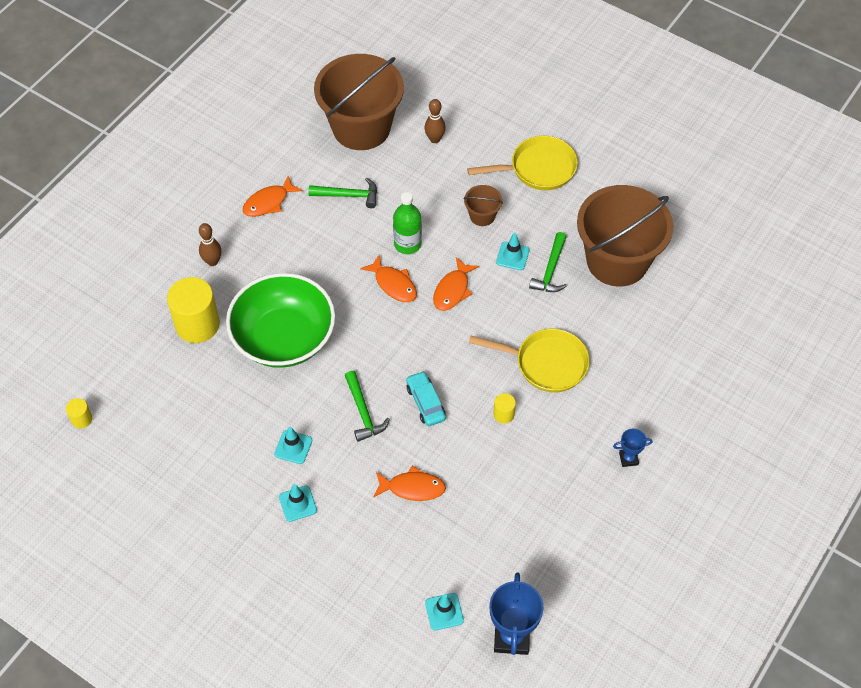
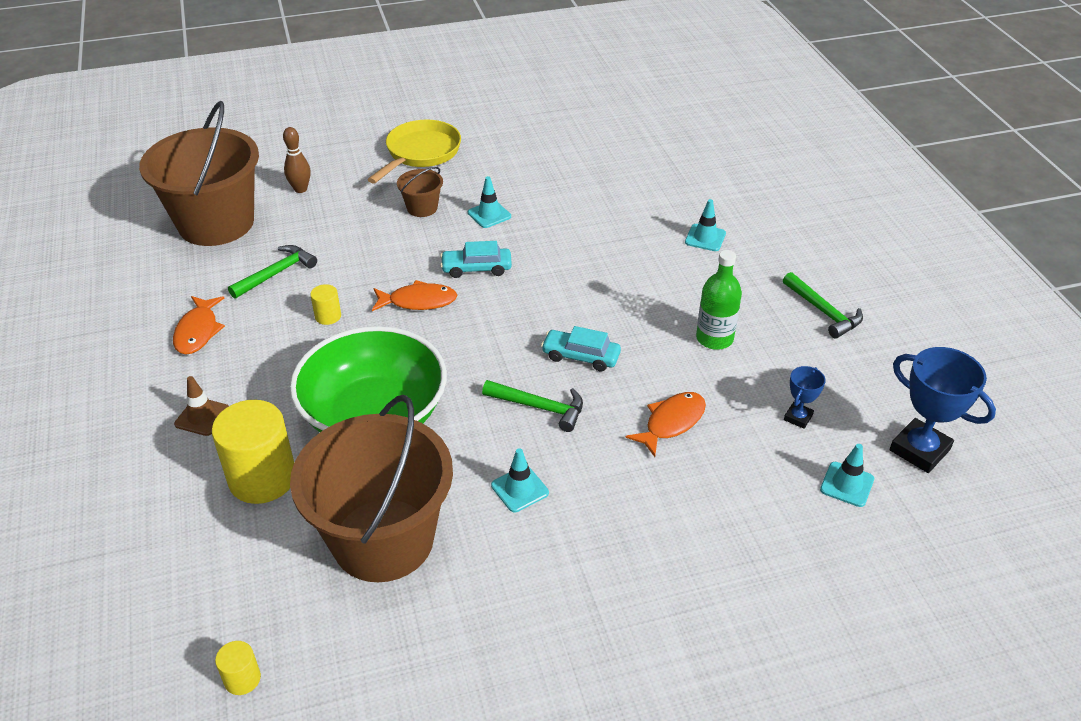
camera: 50 degrees left, 15 degrees down
(212, 261) = (202, 417): brown bowling pin -> brown traffic cone
(298, 504) = (597, 528): turquoise traffic cone -> turquoise traffic cone (705, 238)
(407, 244) = (386, 267): green bottle -> green bottle (714, 338)
(452, 290) = (476, 268): orange fish -> turquoise car
(503, 414) = (653, 313): yellow cylinder -> yellow cylinder (328, 316)
(546, 363) = (628, 257): yellow pan -> none
(551, 270) = (533, 202): green hammer -> green hammer (823, 312)
(617, 260) = (571, 164): brown bucket -> brown bucket (383, 540)
(628, 458) = (783, 266): blue trophy -> blue trophy (798, 417)

